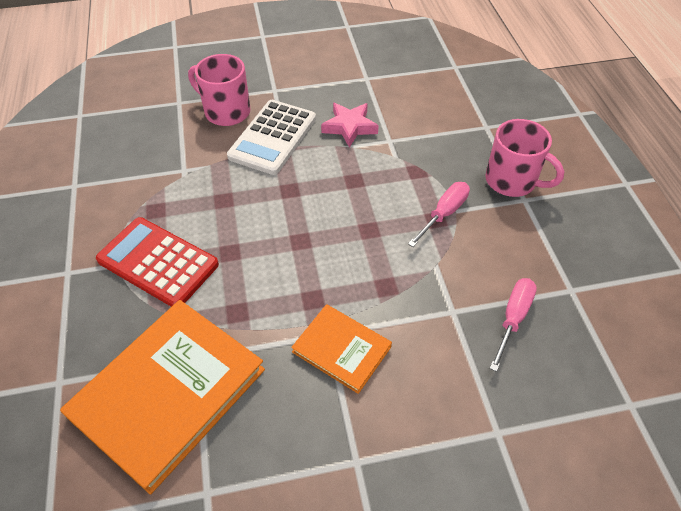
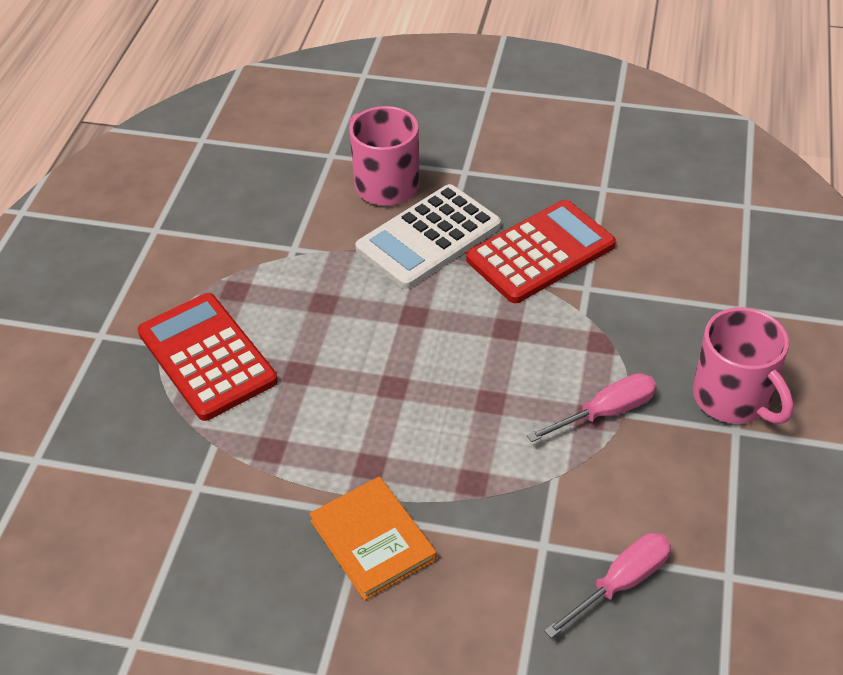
camera: 25 degrees right, 5 degrees down
(168, 393) = (146, 515): orange book -> none
(349, 127) = (540, 252): pink star -> red calculator

